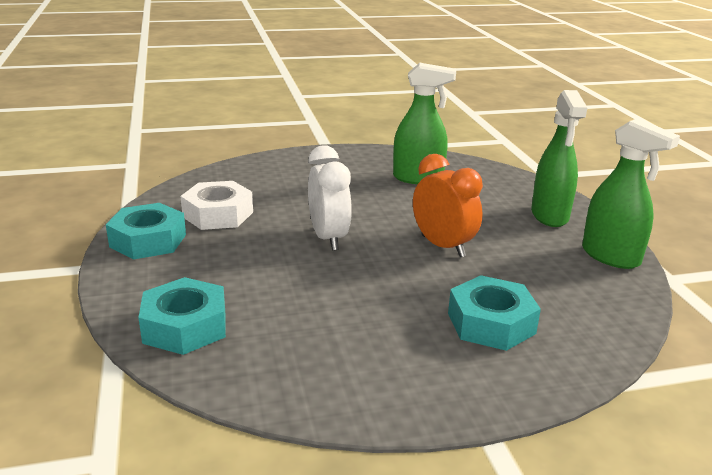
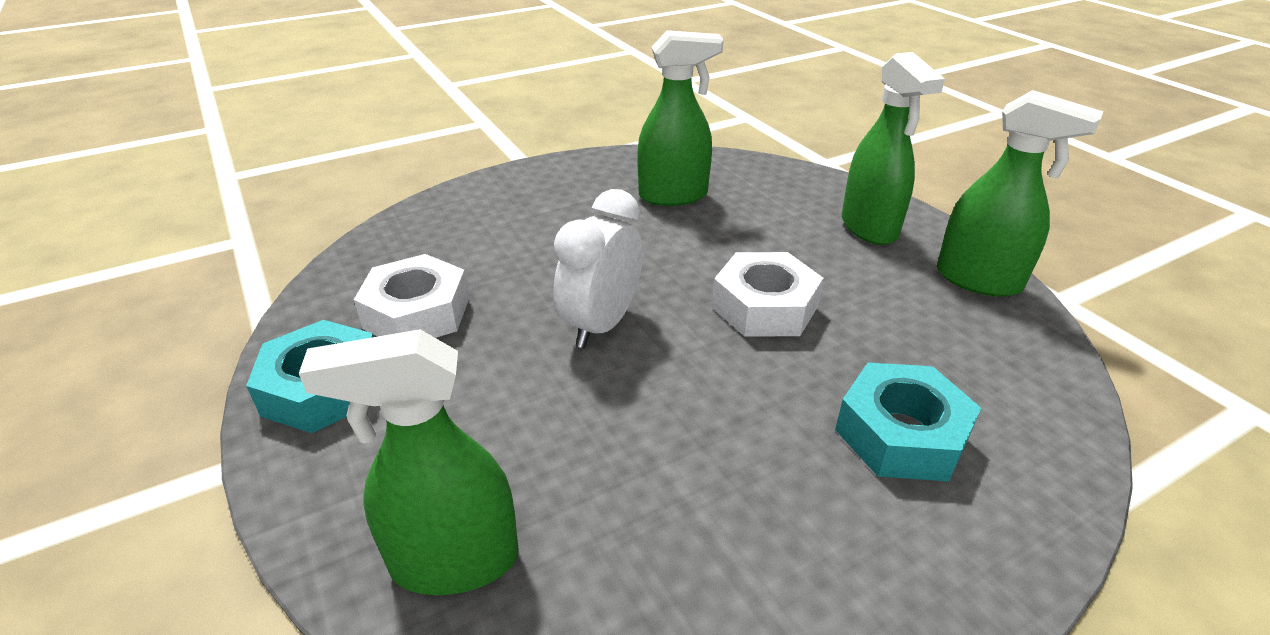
camera: 15 degrees left, 10 degrees up
(185, 326) = (453, 561): turquoise nut -> green spray bottle
(328, 238) = (601, 325): white clock -> white clock turned 120 degrees counterclockwise
(443, 246) = (764, 306): orange clock -> white nut

